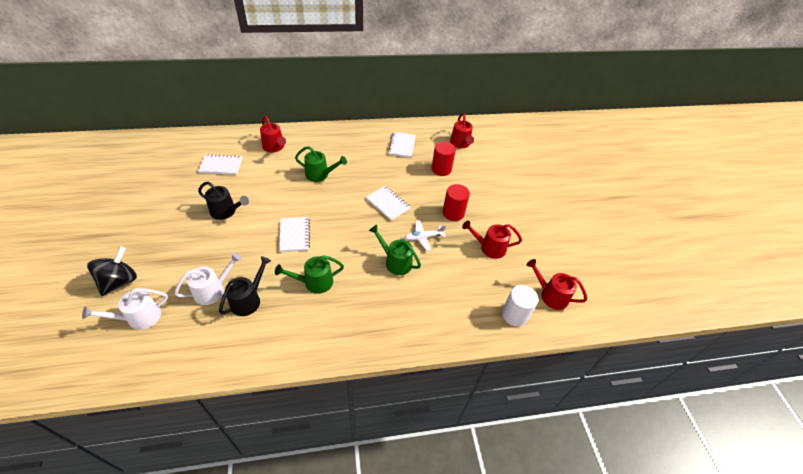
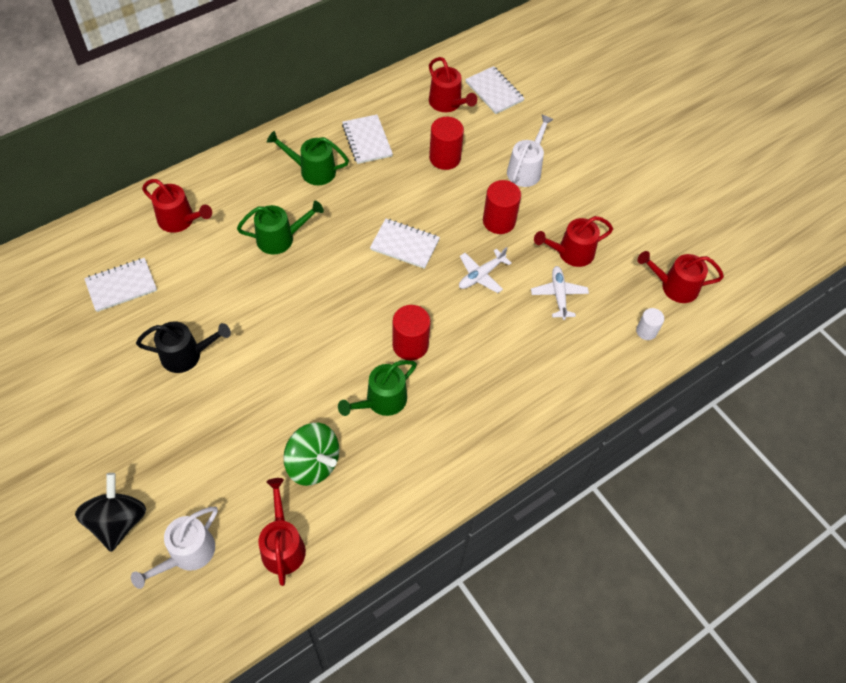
camera: 25 degrees left, 10 degrees up
(194, 340) = (282, 545): none -> red watering can
(212, 290) = (256, 473): white watering can -> white watering can (526, 169)
(248, 300) = (313, 463): black watering can -> green spinning top
(294, 235) = (309, 347): white notebook -> white notebook (494, 91)
(353, 258) = (410, 345): none -> red cylinder
(395, 262) = (466, 326): green watering can -> green watering can (313, 171)
(466, 268) = (558, 295): none -> white plane
(515, 315) = (646, 331): white cylinder -> white cylinder, size x0.59

